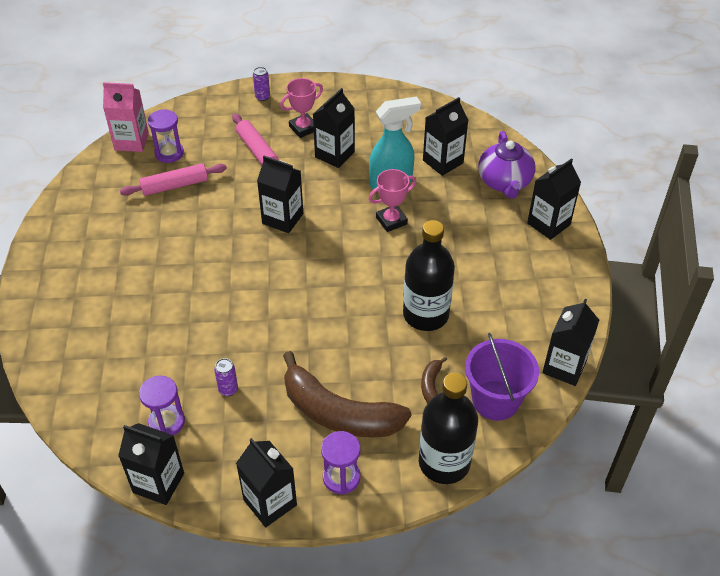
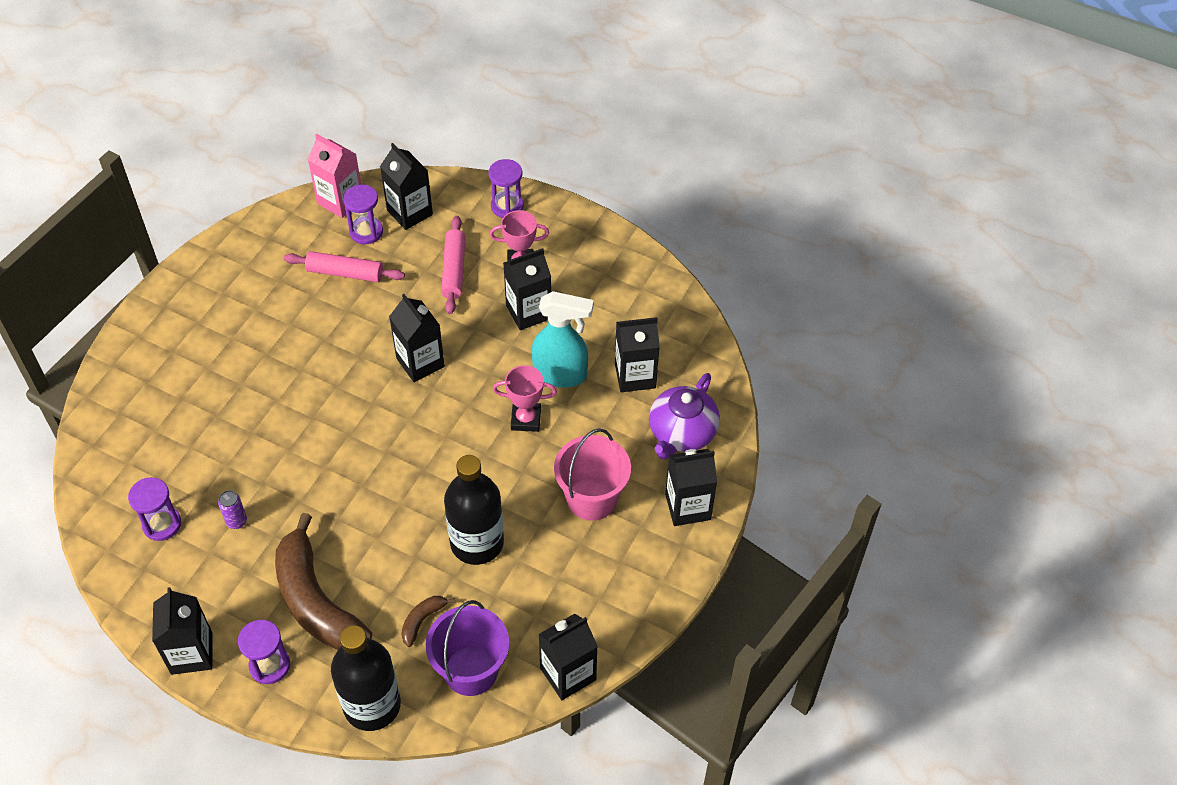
camera: 30 degrees right, 5 degrees up
(158, 483) = (114, 580): black carton -> black carton (409, 212)
(262, 97) = (507, 206): purple can -> purple hourglass
(481, 249) = (591, 498): none -> pink bucket

